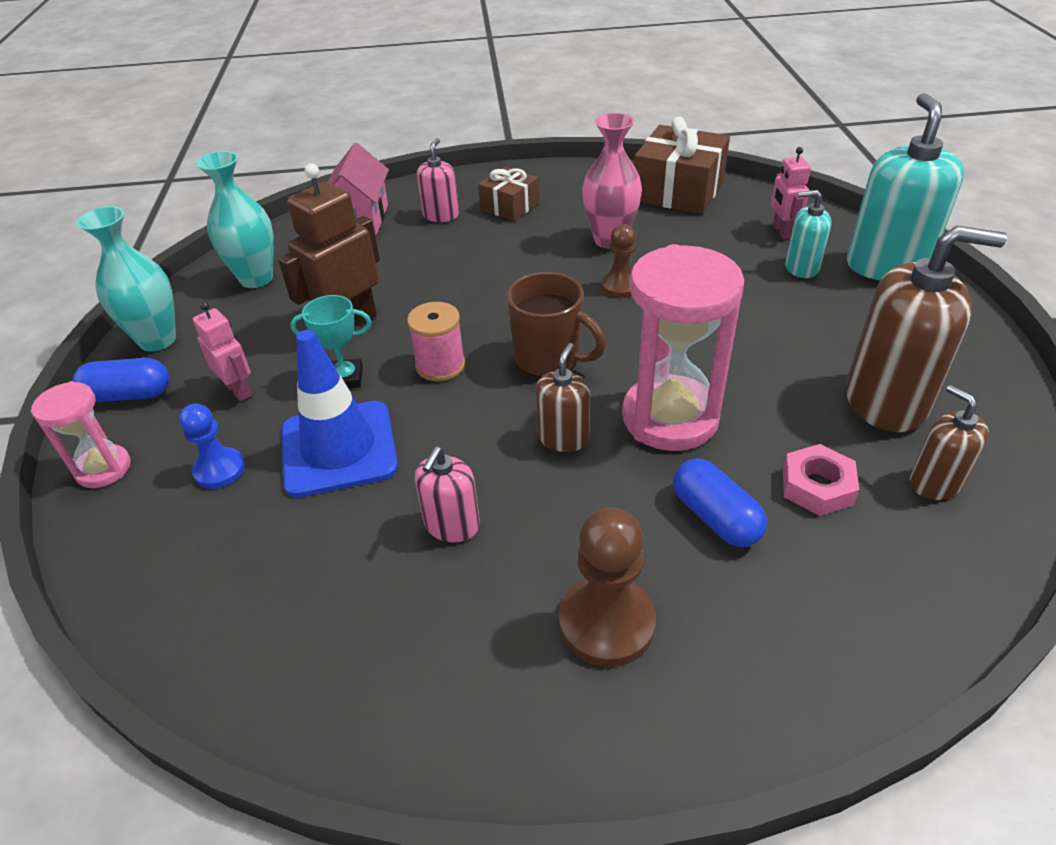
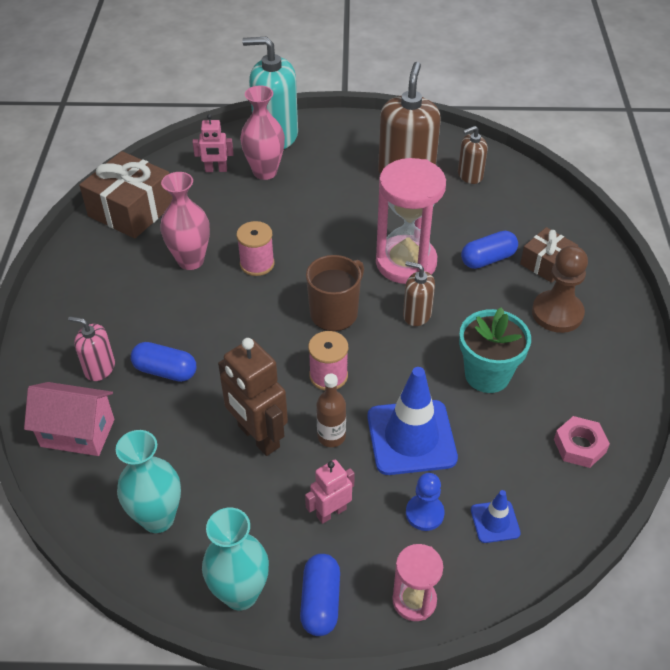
camera: 85 degrees left, 5 degrees up
(190, 542) = (495, 521): none -> blue traffic cone
(345, 378) = (331, 436): turquoise trophy -> brown bottle
(440, 252) = (165, 371): none -> blue capsule
(452, 525) = (487, 375): pink soap dispenser -> turquoise flower pot
(509, 206) = (106, 317): brown gift -> brown gift (546, 263)
(620, 286) = (257, 264): brown pawn -> pink spool
(801, 267) = (265, 172): turquoise soap dispenser -> pink vase
(817, 486) = (469, 216): pink nut -> pink nut (579, 446)

